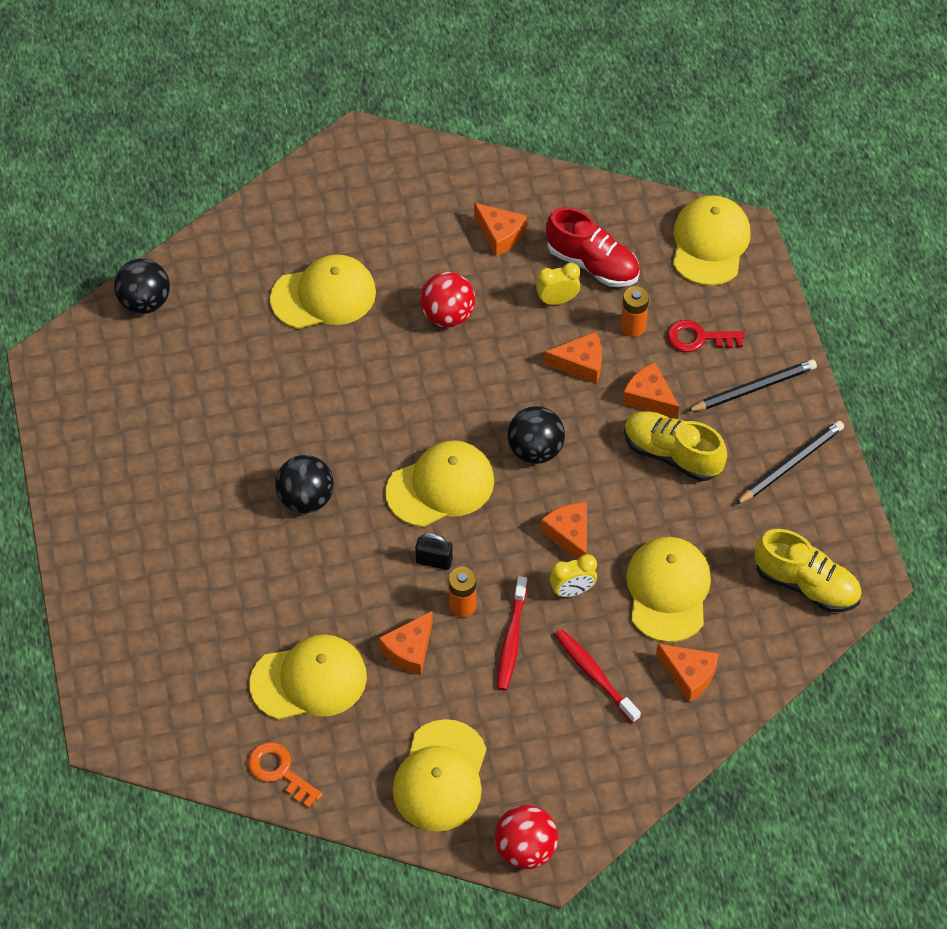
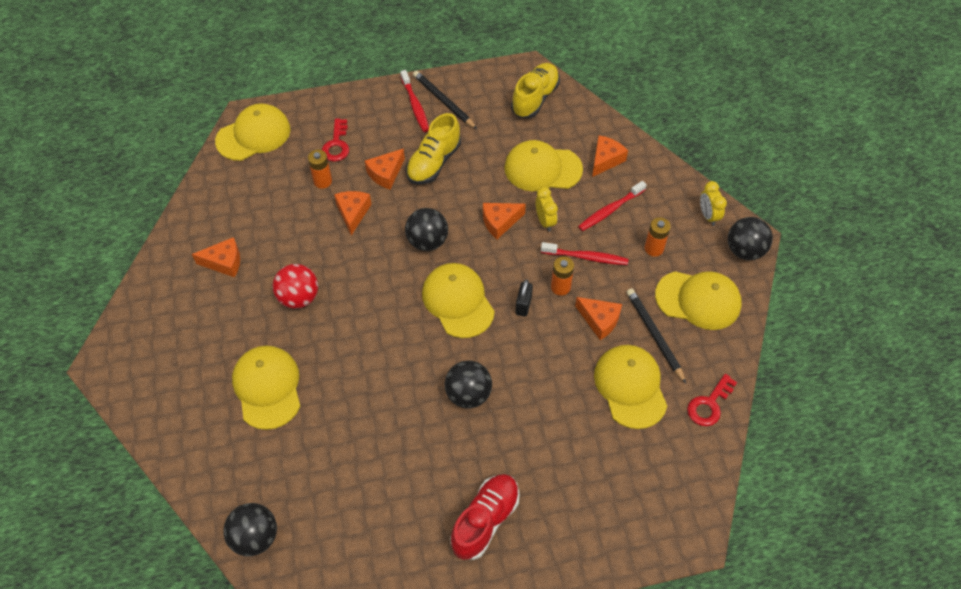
camera: 90 degrees left, 0 degrees up
(280, 771) = (709, 404): orange key -> red key
(500, 234) = (224, 262): orange cheese -> orange cheese turned 45 degrees clockwise
(525, 849) = (744, 250): red ball -> black ball
(527, 727) = (654, 248): none -> orange battery
(557, 300) = (293, 226): yellow clock -> yellow clock (708, 216)
(592, 264) = (262, 204): red shoe -> red shoe (485, 520)
(710, 243) = (253, 135): yellow cap -> yellow cap turned 135 degrees clockwise
(753, 389) = (382, 117): black pencil -> black pencil (654, 335)
(779, 429) = (415, 105): none -> red toothbrush

